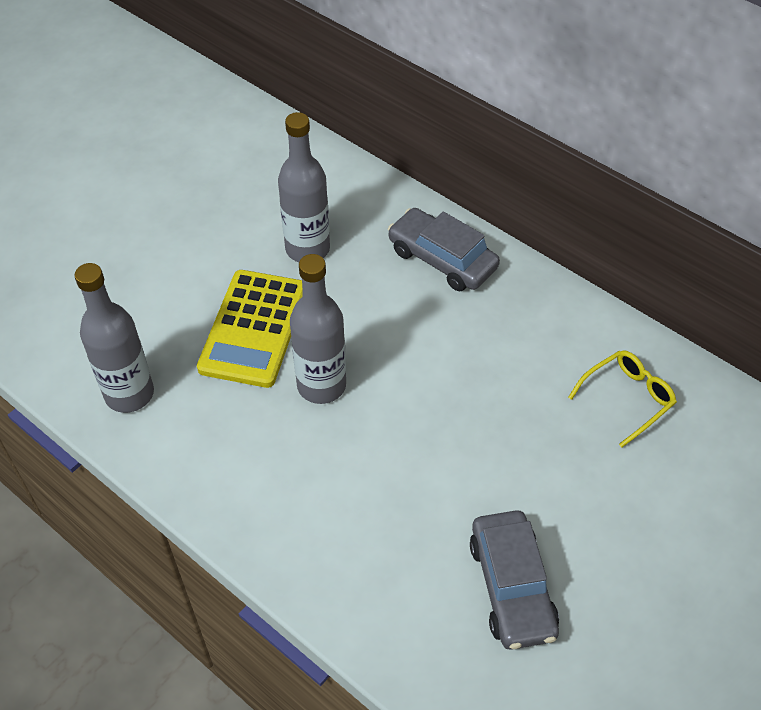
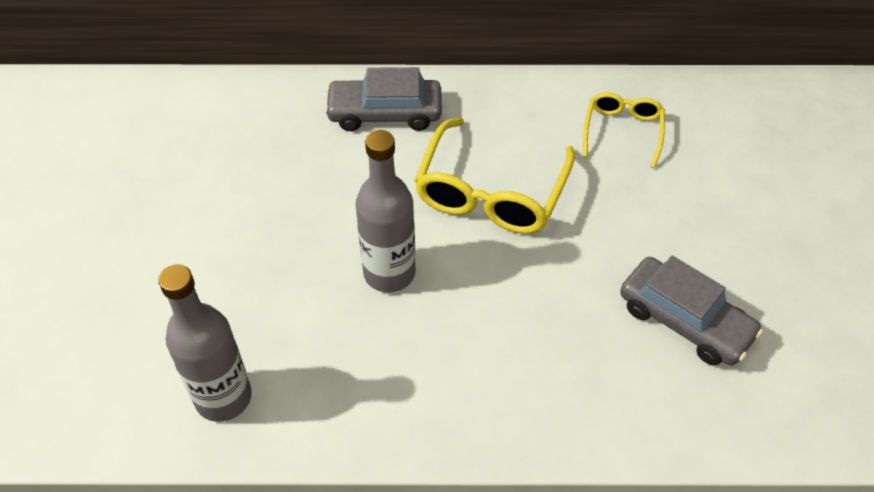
camera: 40 degrees left, 0 degrees up
(254, 328) = (282, 266): yellow calculator -> none
(307, 249) = (263, 172): grey bottle -> none
(462, 375) = (491, 191): none -> yellow glasses

